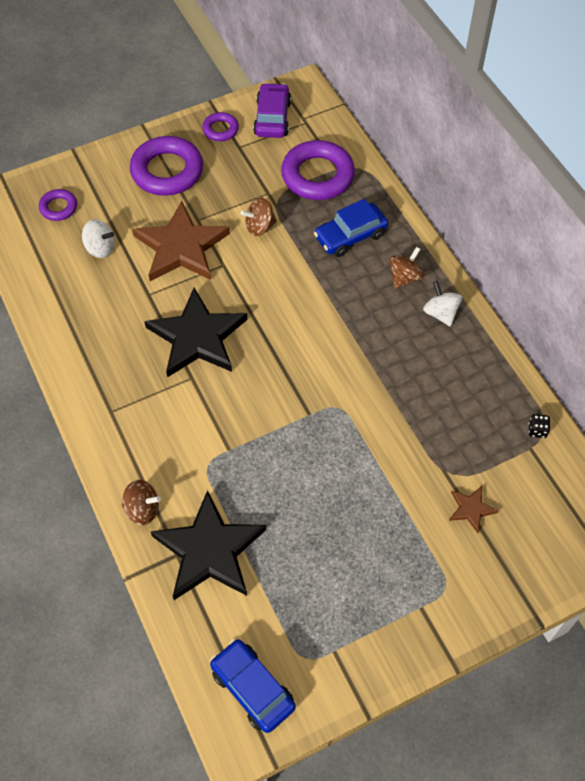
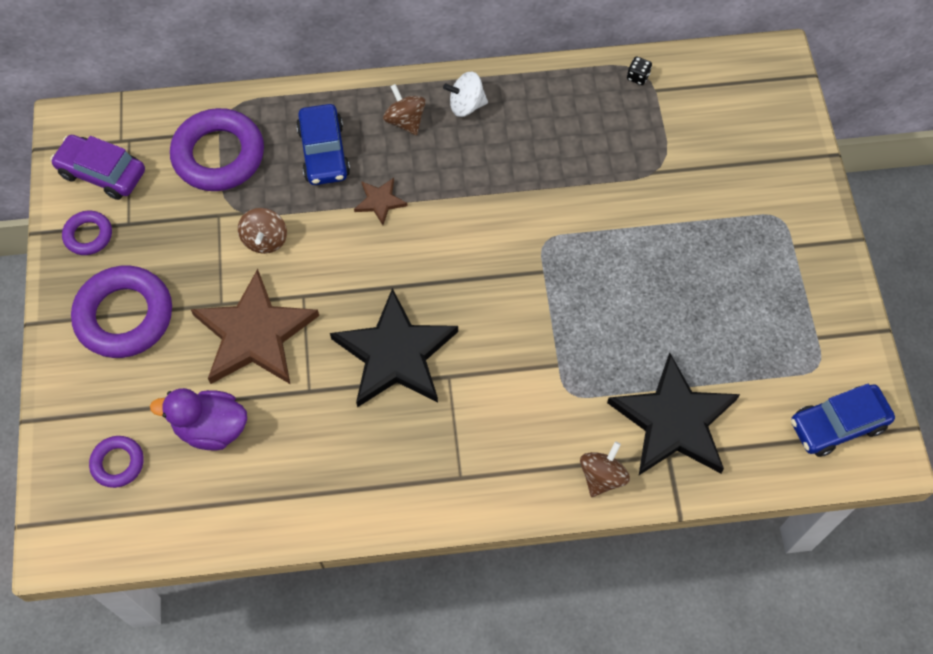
camera: 70 degrees left, 5 degrees up
(100, 248) = (211, 428): white spinning top -> purple duck
(471, 509) = (704, 165): brown star -> brown star (380, 201)

